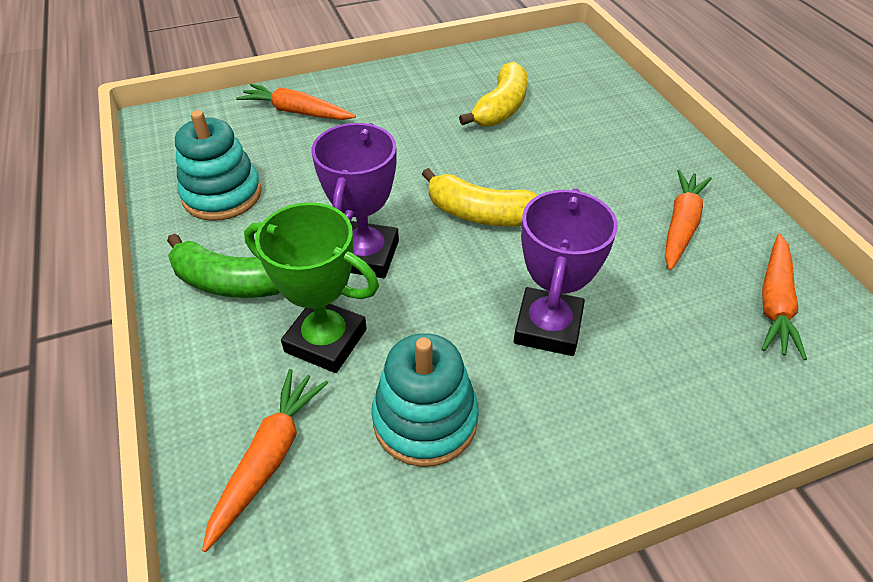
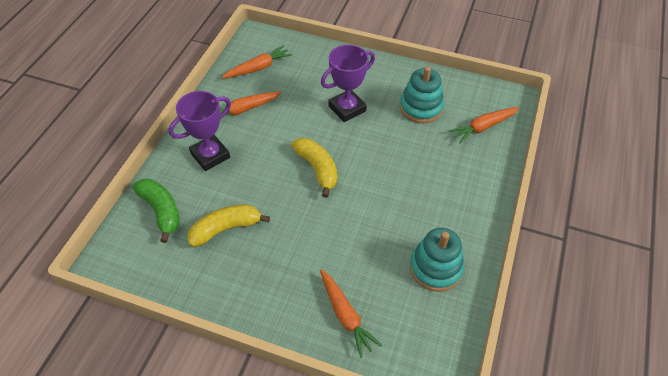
camera: 140 degrees left, 5 degrees up
(231, 282) = (460, 206): green banana -> green banana (161, 211)
(326, 341) = (435, 154): green trophy -> none
(366, 255) = (389, 181): purple trophy -> purple trophy (210, 155)

